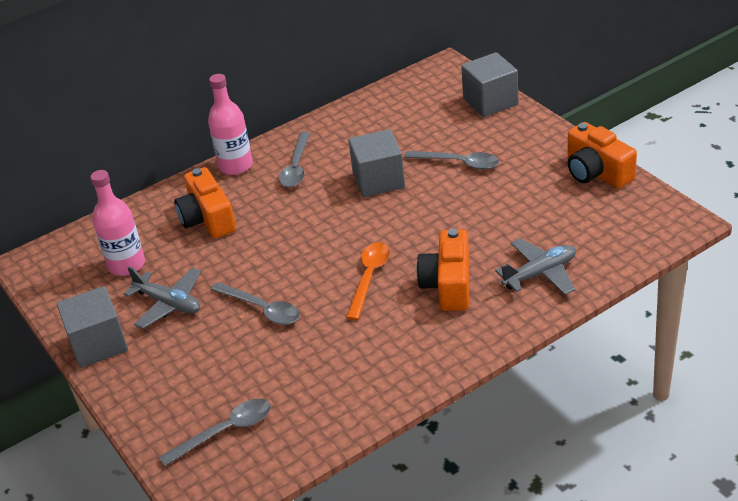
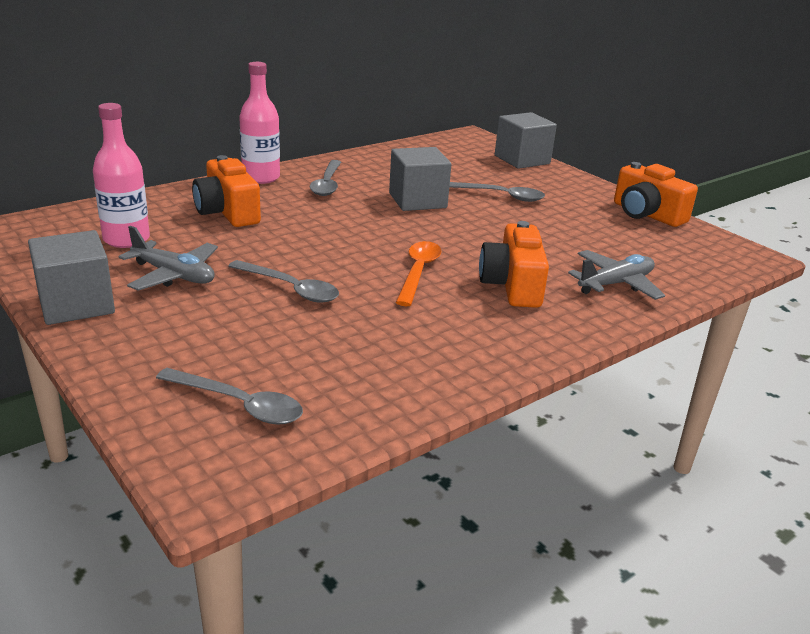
camera: 10 degrees left, 10 degrees down
(225, 431) = (239, 404): grey spoon -> grey spoon turned 60 degrees clockwise

